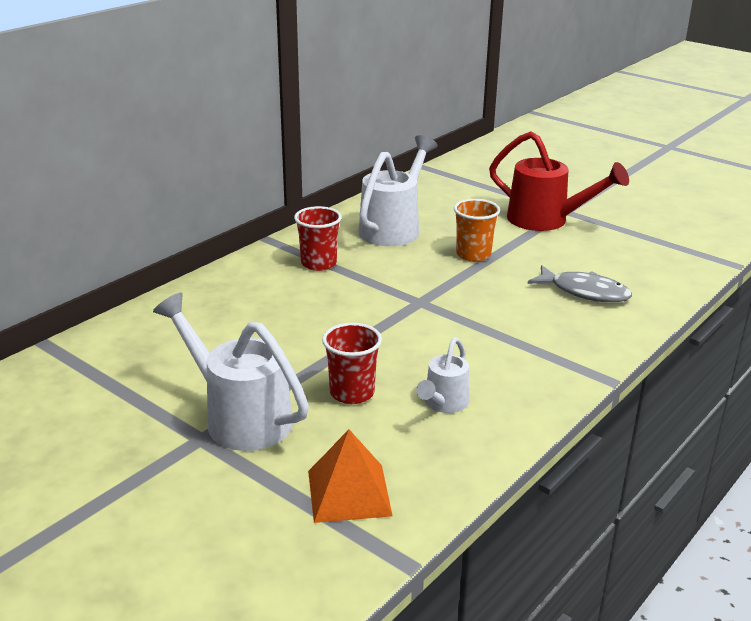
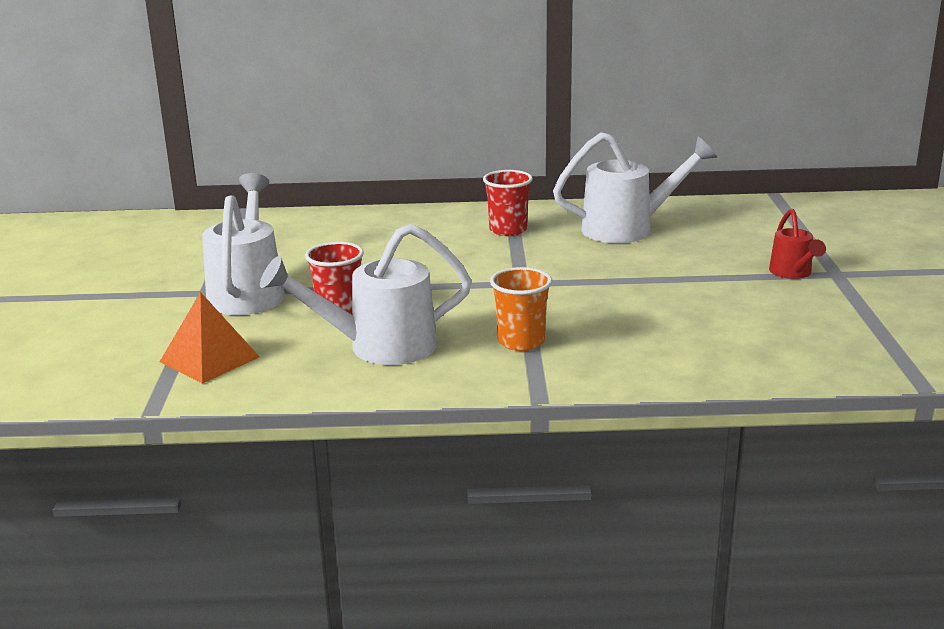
camera: 50 degrees right, 5 degrees down
(443, 404) = (379, 347): white watering can -> white watering can, size x1.82
(473, 255) = (650, 271): orange cup -> orange cup (521, 342)
(546, 220) = (792, 273): red watering can -> red watering can, size x0.55
(585, 292) = (684, 335): grey fish -> none

